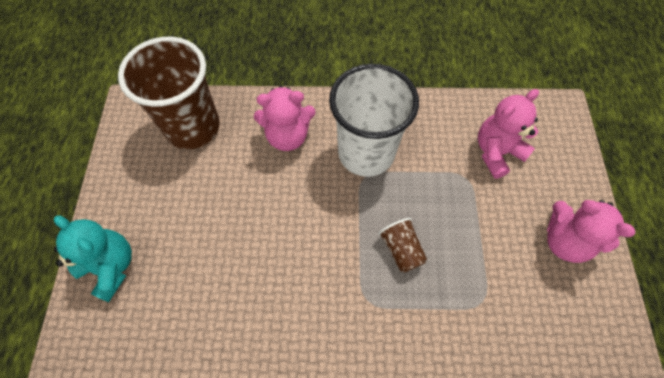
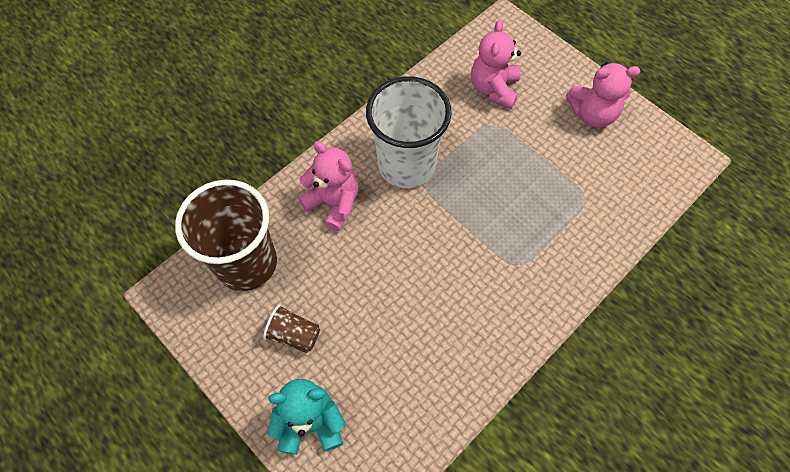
camera: 45 degrees left, 0 degrees up
(287, 136) = (333, 203): pink teddy bear -> pink teddy bear turned 90 degrees counterclockwise
(401, 249) = (502, 211): brown cup -> brown cup (294, 334)

